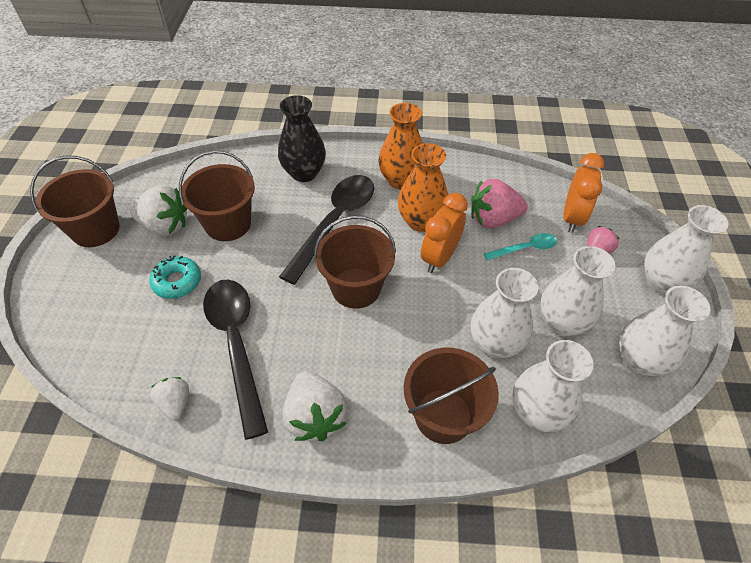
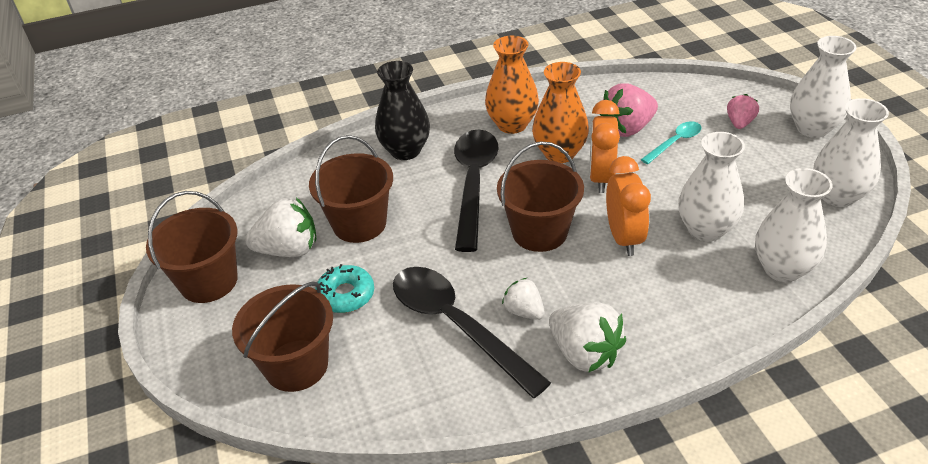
camera: 20 degrees left, 10 degrees down
(175, 403) = (433, 400): white strawberry -> white strawberry (524, 311)
(443, 416) = (703, 304): brown bucket -> brown bucket (296, 365)
(561, 323) = (751, 191): white vase -> none
(572, 218) = (698, 103): orange clock -> orange clock (624, 238)

